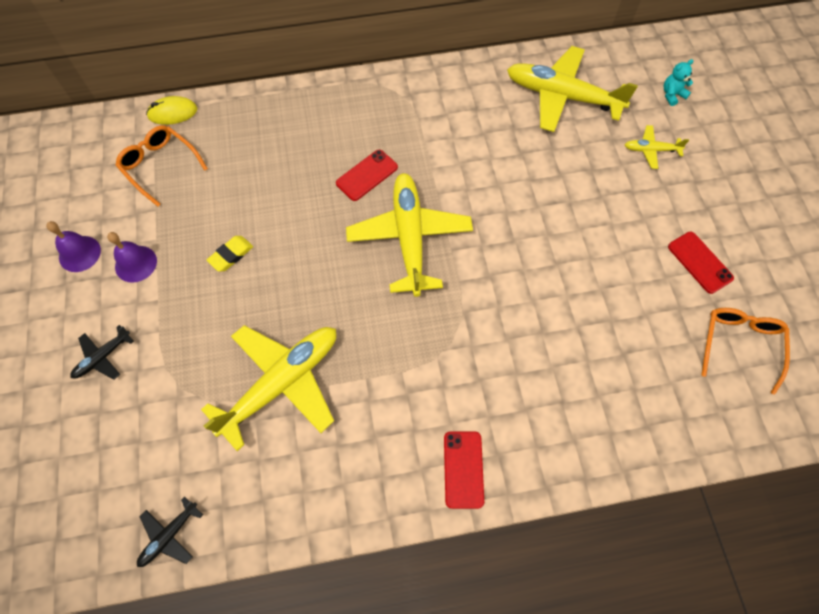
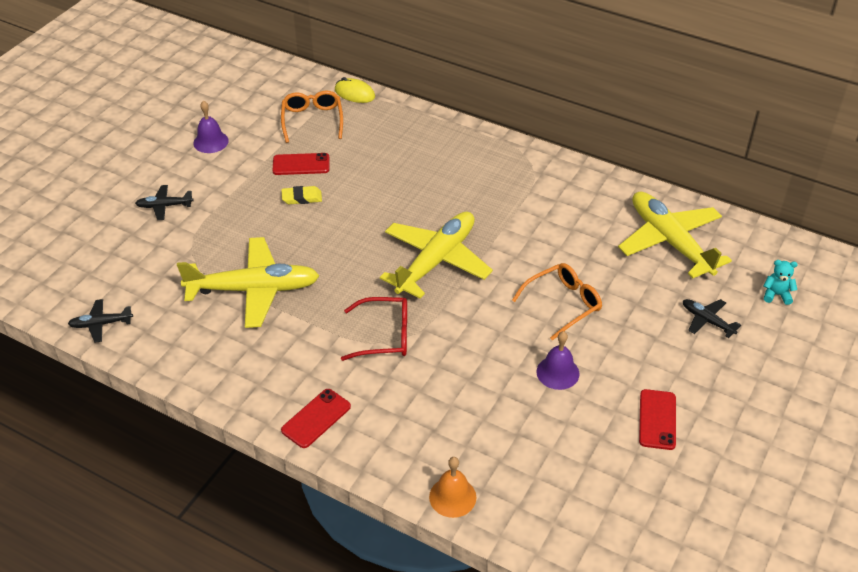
camera: 40 degrees right, 20 degrees down
(136, 263) = (238, 167): purple bell -> purple bell (557, 372)
(367, 175) = (449, 205): red phone -> red phone (301, 164)
(439, 343) = (384, 336): none -> red glasses
(634, 451) = (452, 497): none -> orange bell
(651, 150) = (707, 321): yellow plane -> black plane
(739, 345) = (624, 494): orange glasses -> orange glasses (563, 304)

